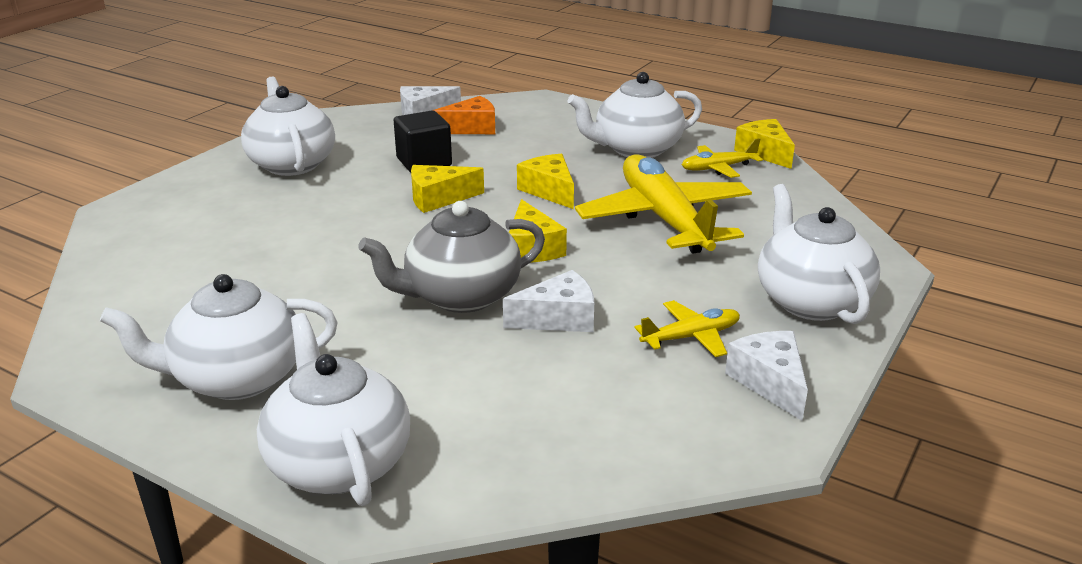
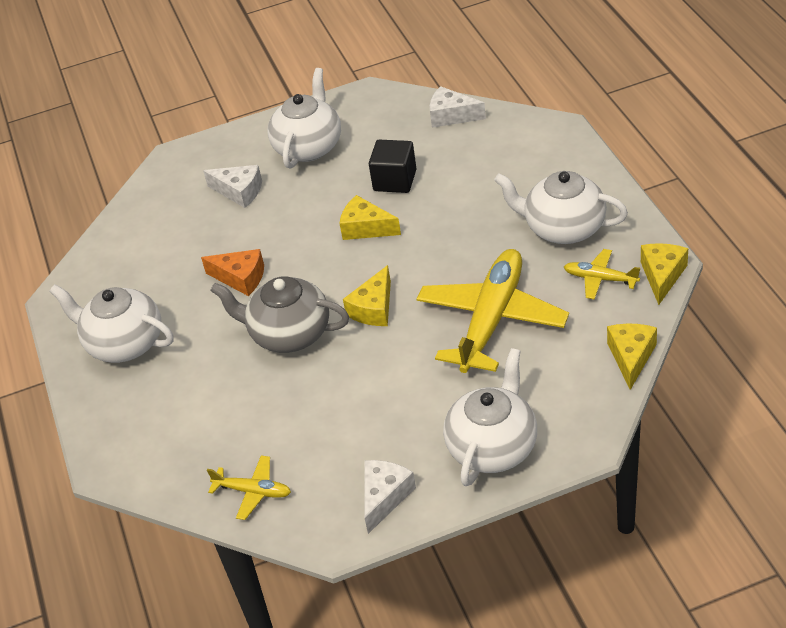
camera: 45 degrees right, 15 degrees up
(338, 463) = (121, 429): white teapot -> none
(471, 128) = (467, 150): orange cheese -> orange cheese (241, 278)
(549, 191) = (446, 252): yellow cheese -> yellow cheese (631, 357)
(558, 318) = (324, 381): white cheese -> white cheese (239, 192)
(691, 337) = (382, 437): yellow plane -> yellow plane (253, 491)

